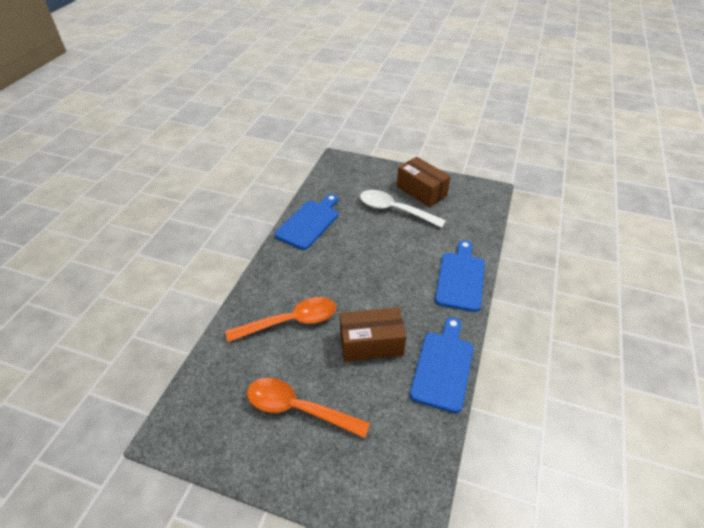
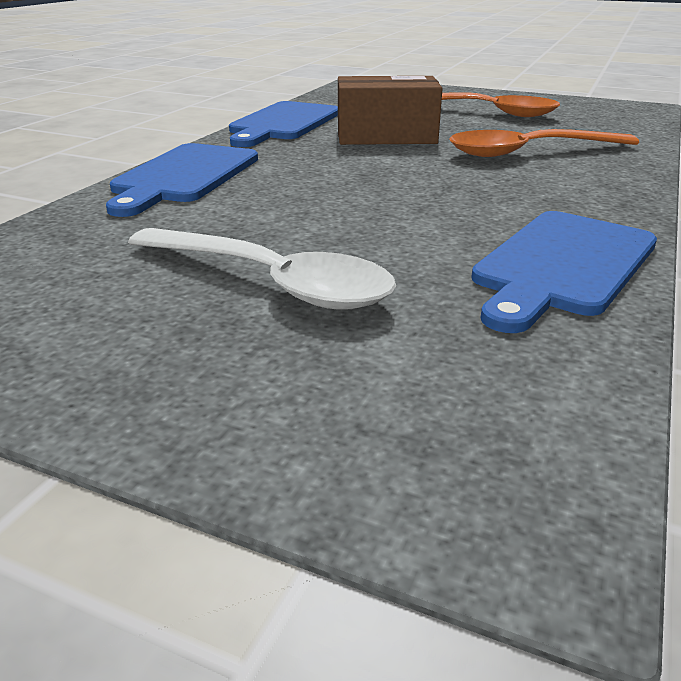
camera: 175 degrees left, 15 degrees down
(421, 191) = (133, 332): brown box -> none

